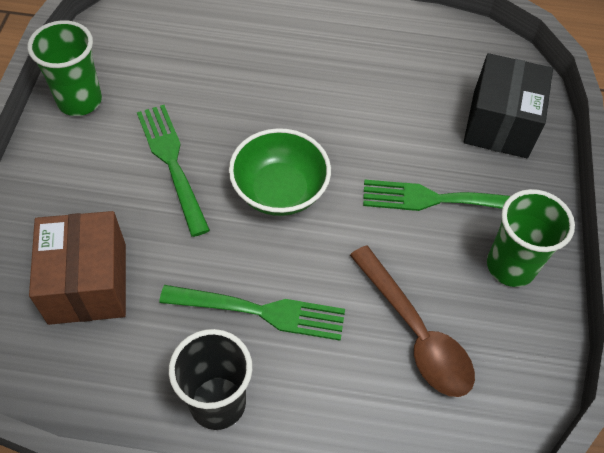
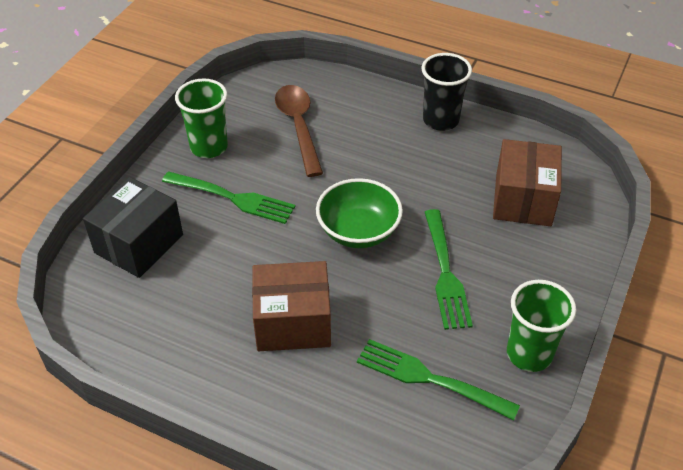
camera: 160 degrees left, 10 degrees down
(259, 311) = (400, 158): green fork -> green fork (431, 379)
(309, 82) = (293, 322): none -> brown box

